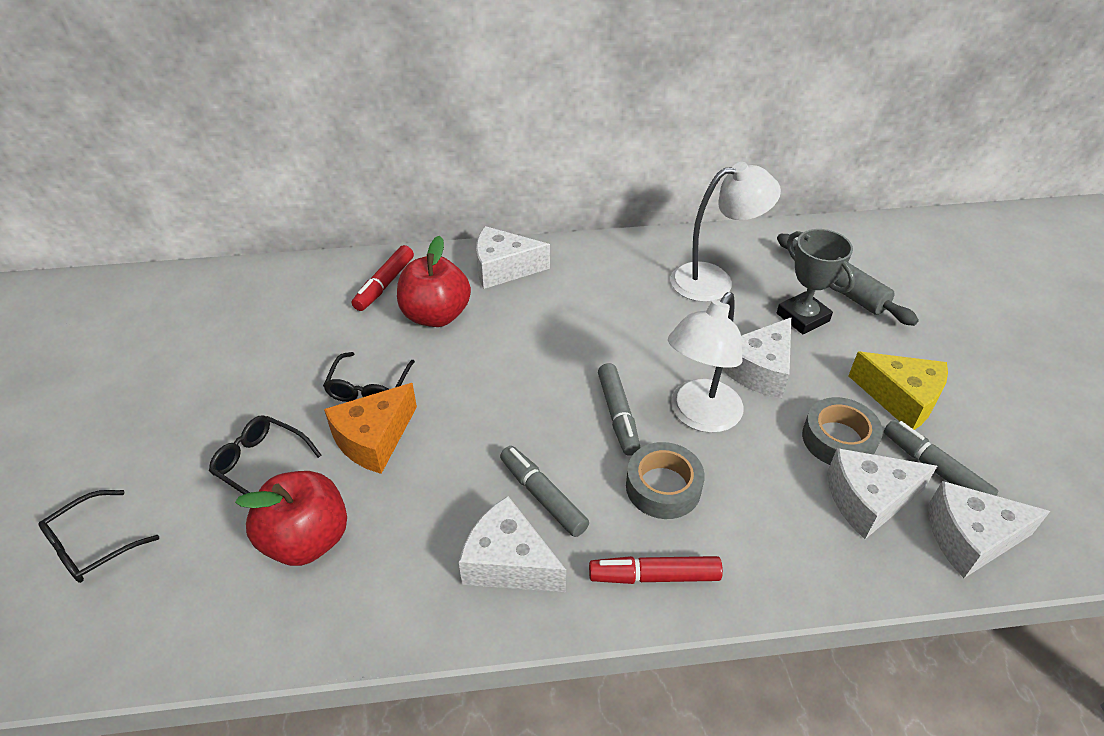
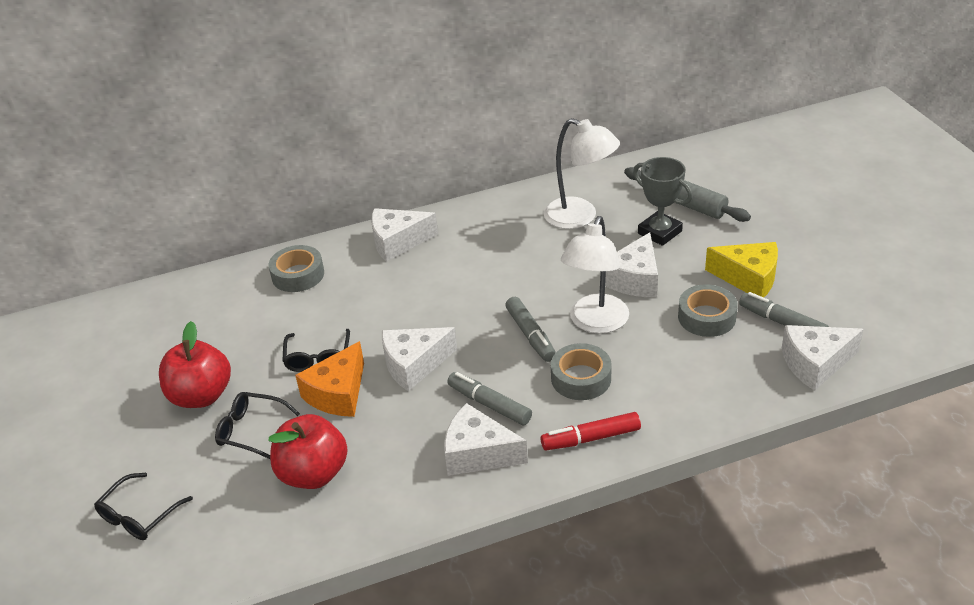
camera: 10 degrees left, 5 degrees down
(385, 284) = (298, 275): red marker -> grey tape
(436, 315) = (353, 291): red apple -> red apple (201, 396)
(714, 280) = (580, 217): white lamp -> white lamp turned 60 degrees clockwise
(868, 500) = (737, 354): white cheese -> white cheese (414, 365)

